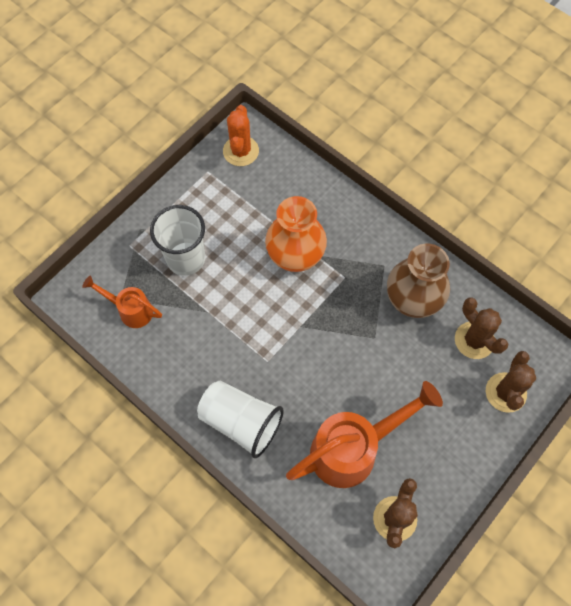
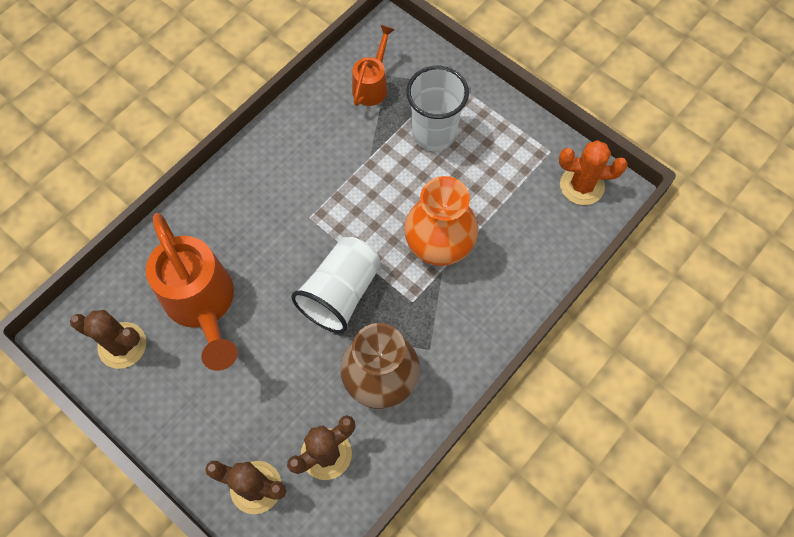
camera: 90 degrees right, 0 degrees up
(241, 422) = (242, 192): white cup -> white cup (341, 293)

